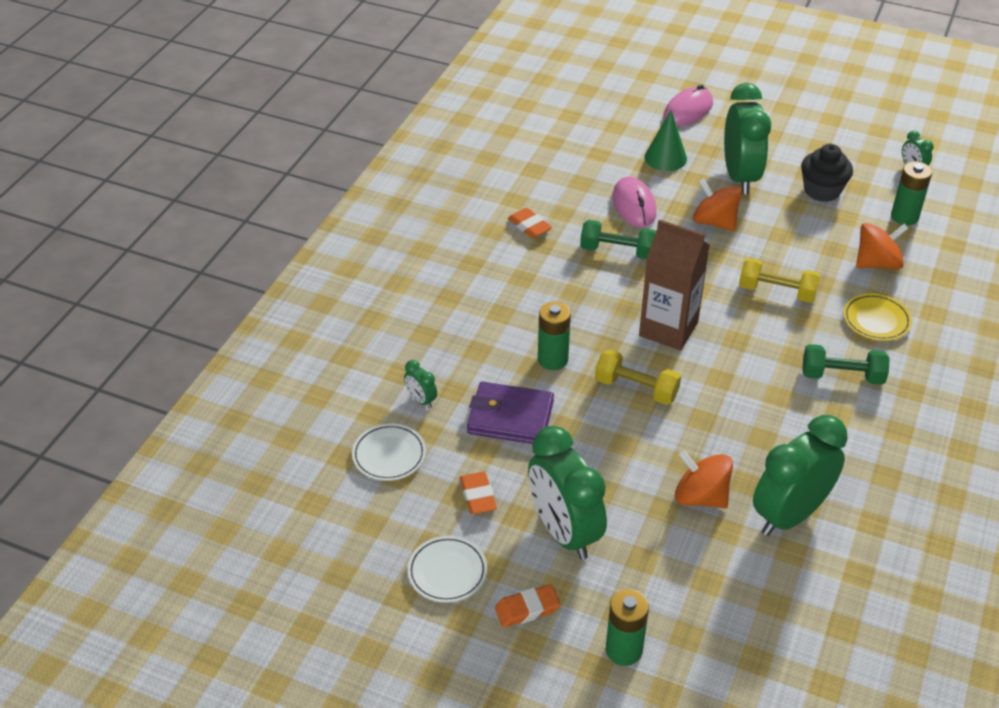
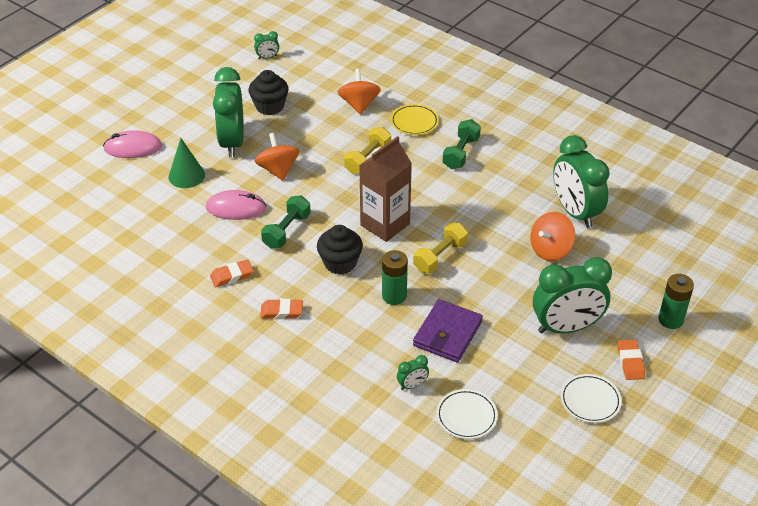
camera: 75 degrees left, 0 degrees up
(478, 496) = (522, 369): orange eraser -> orange eraser (281, 311)
(586, 304) = (340, 263): none -> black cupcake
(688, 110) = (133, 147): pink mouse -> pink mouse turned 60 degrees counterclockwise
(714, 222) = (278, 170): orange spinning top -> orange spinning top turned 105 degrees clockwise
(740, 177) = (232, 142): green clock -> green clock turned 105 degrees counterclockwise
(904, 217) = (317, 77): green battery -> none

